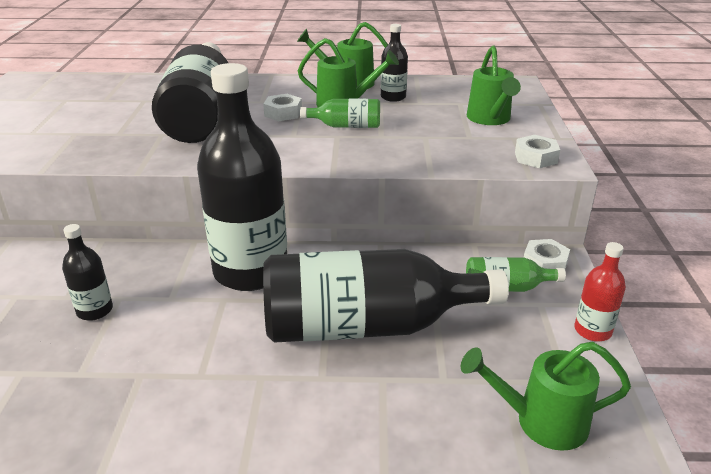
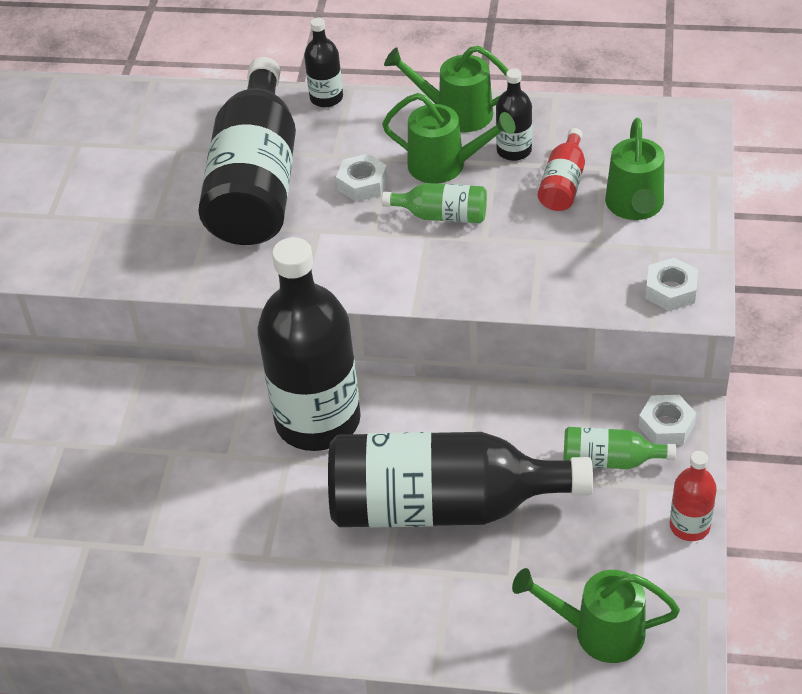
camera: 10 degrees right, 15 degrees up
(95, 310) = (149, 468): black bottle -> black bottle (326, 98)
(433, 110) = (563, 184): none -> red bottle

